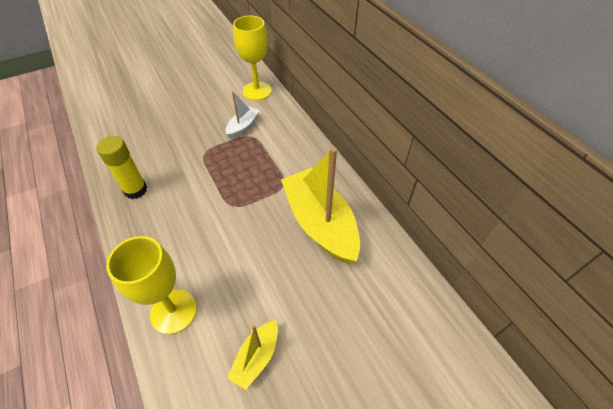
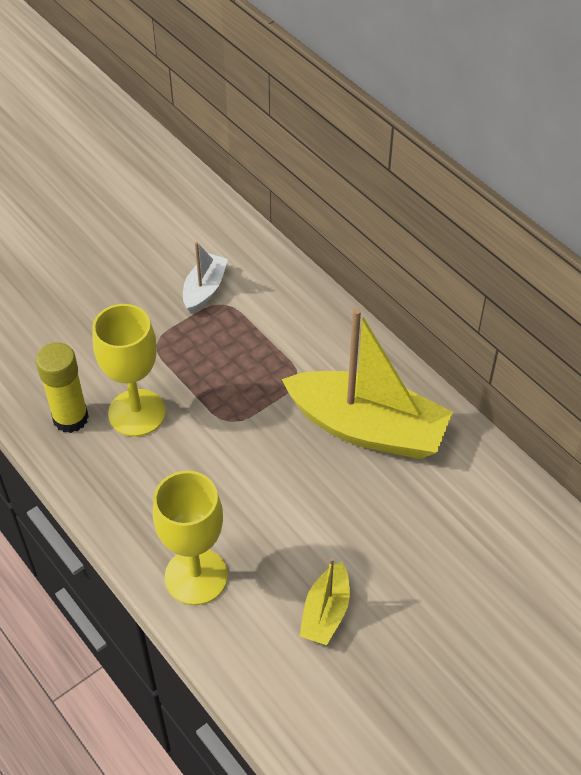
camera: 10 degrees left, 0 degrees up
(257, 91) = (207, 220): yellow goblet -> yellow goblet (137, 413)
(320, 223) = (367, 428): yellow boat -> yellow boat turned 150 degrees clockwise

